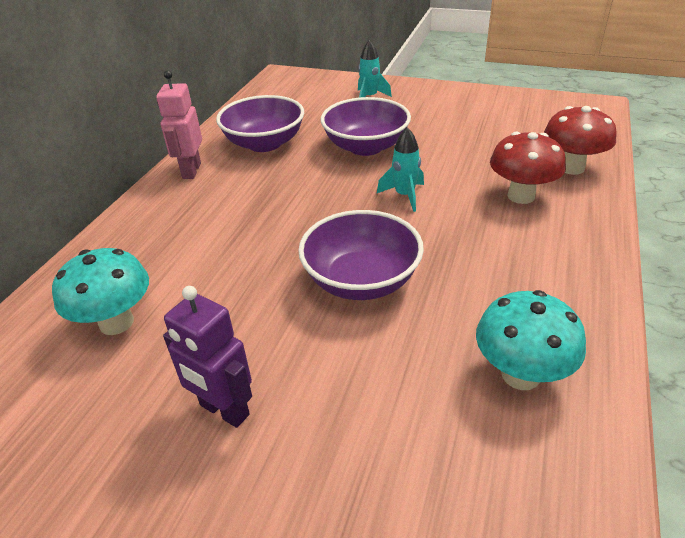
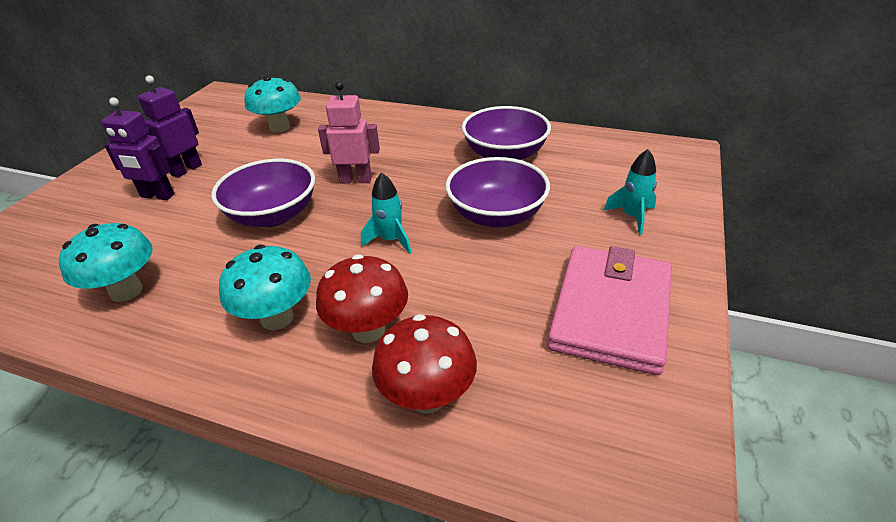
camera: 90 degrees right, 0 degrees up
(191, 171) = (456, 126): pink robot -> pink robot (356, 180)
(302, 423) = (157, 196): none -> purple robot
(472, 110) = (610, 311): none -> pink wallet
(524, 245) = (277, 318): none -> turquoise mushroom

